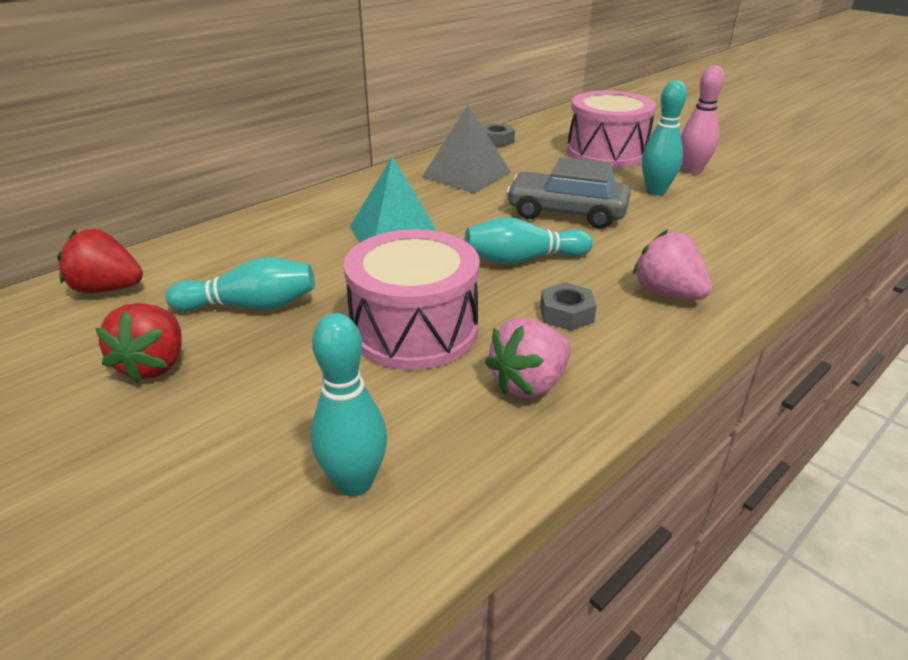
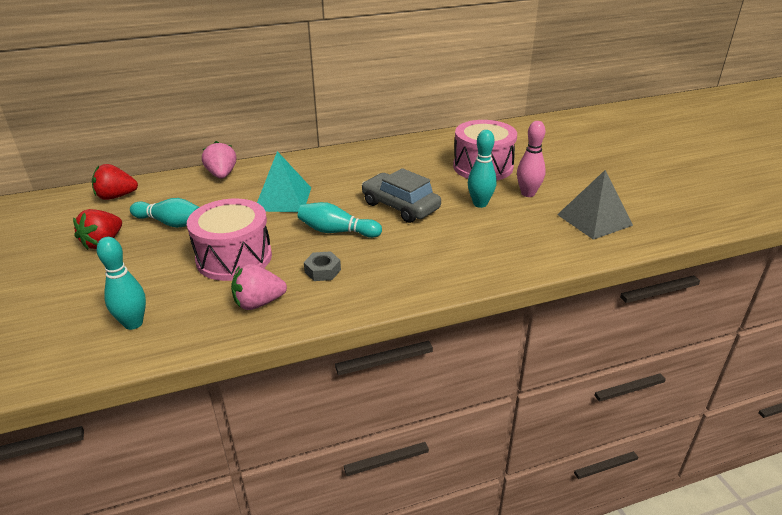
camera: 25 degrees right, 0 degrees up
(108, 289) = (116, 196): red strawberry -> red strawberry turned 45 degrees counterclockwise
(466, 174) = (369, 165): grey pyramid -> grey pyramid (594, 219)
(496, 141) = (417, 142): grey nut -> none
(667, 293) = (396, 274): pink strawberry -> pink strawberry (222, 175)

